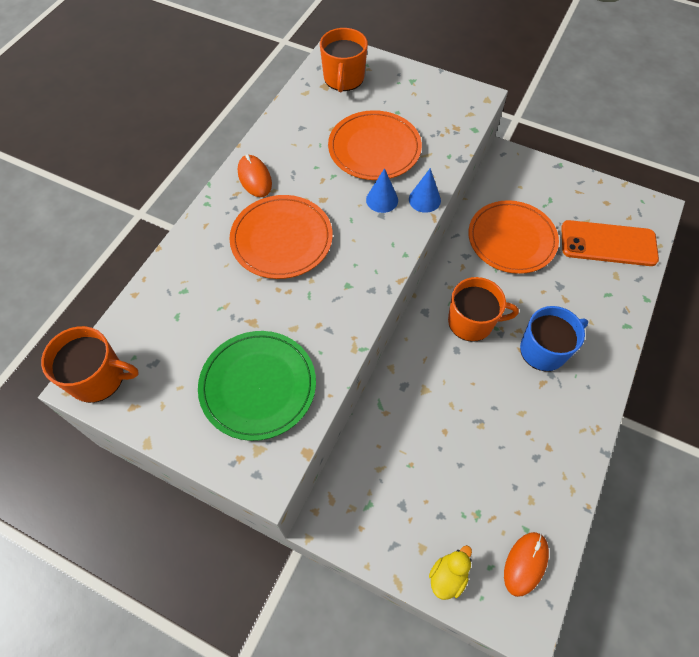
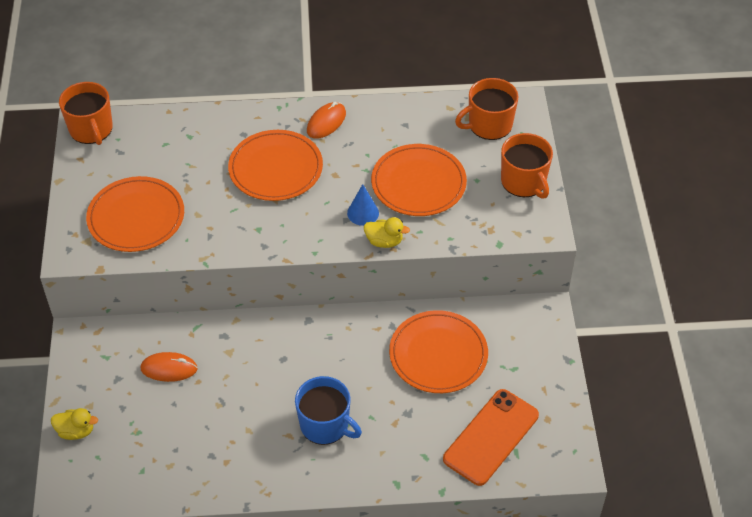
camera: 60 degrees right, 10 degrees down
(258, 386) = (136, 217): green plate -> orange plate
(424, 199) = (384, 241): blue cone -> yellow duck
(472, 322) = (320, 359): orange mug -> orange mug (524, 182)
(525, 563) = (113, 480): orange mouse -> orange mouse (169, 368)
(608, 243) = (491, 437): orange phone -> orange phone turned 60 degrees clockwise

